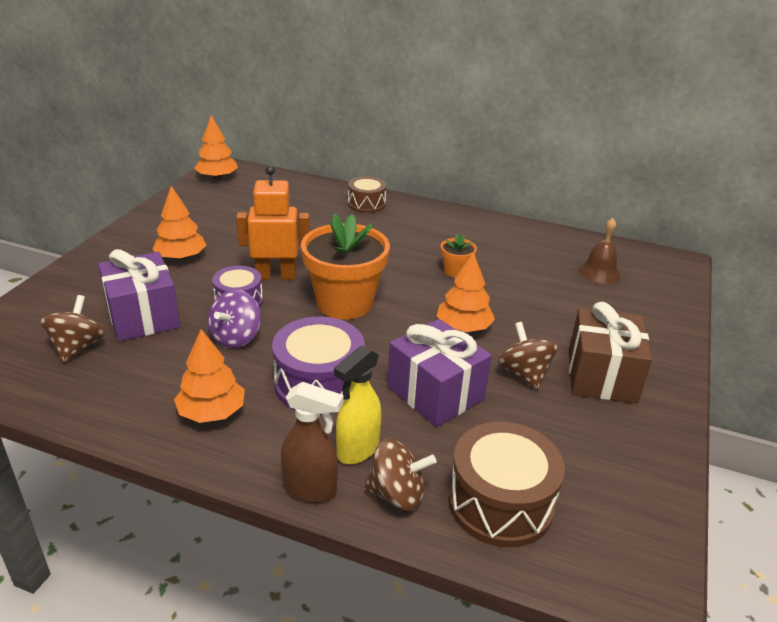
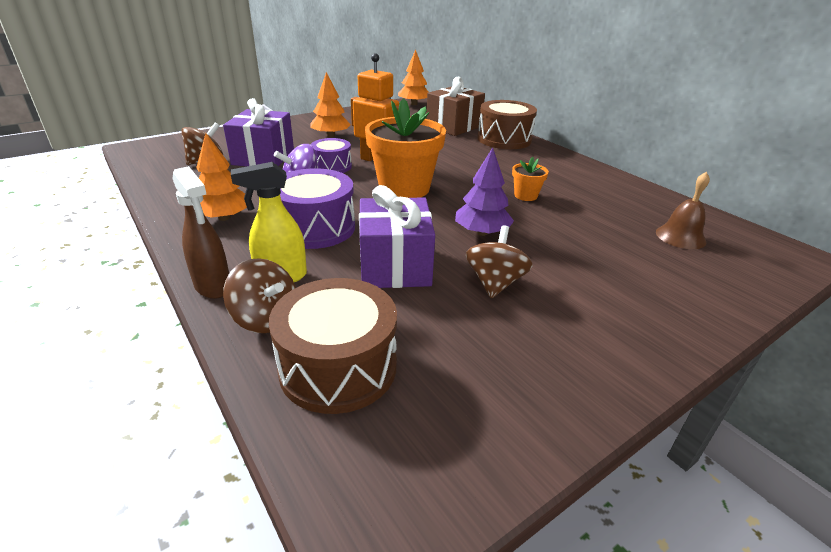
camera: 35 degrees right, 0 degrees up
(366, 204) = (504, 139): brown drum -> brown drum, size x1.62
(463, 327) = (482, 232): orange tree -> purple tree
(601, 376) = (578, 315): brown gift -> brown gift (453, 126)

